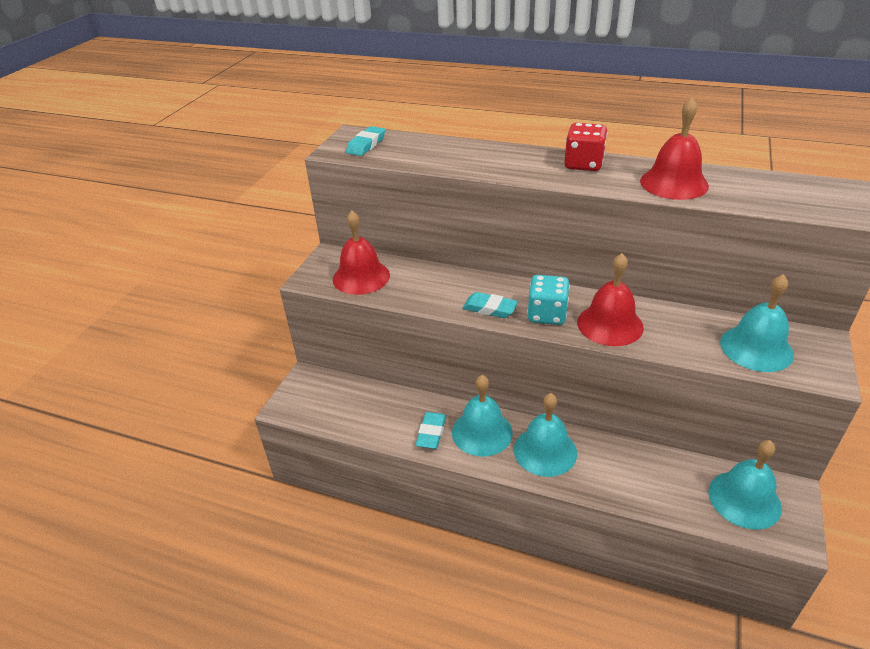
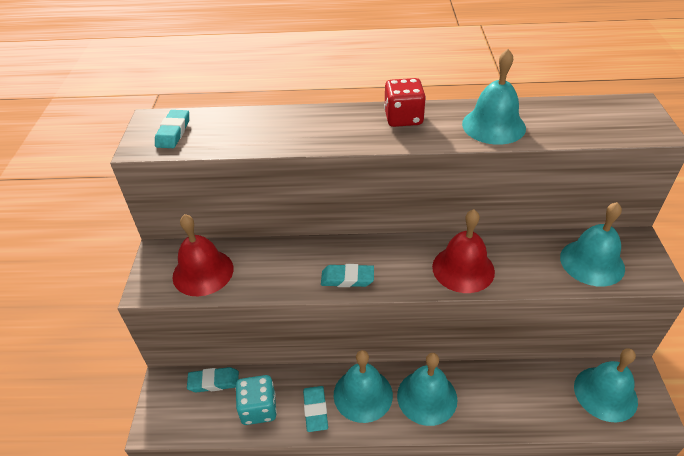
camera: 20 degrees left, 5 degrees up
(348, 387) = (214, 382): none -> turquoise eraser
(547, 314) = (403, 272): turquoise dice -> turquoise dice (258, 408)
(674, 183) = (493, 125): red bell -> turquoise bell

